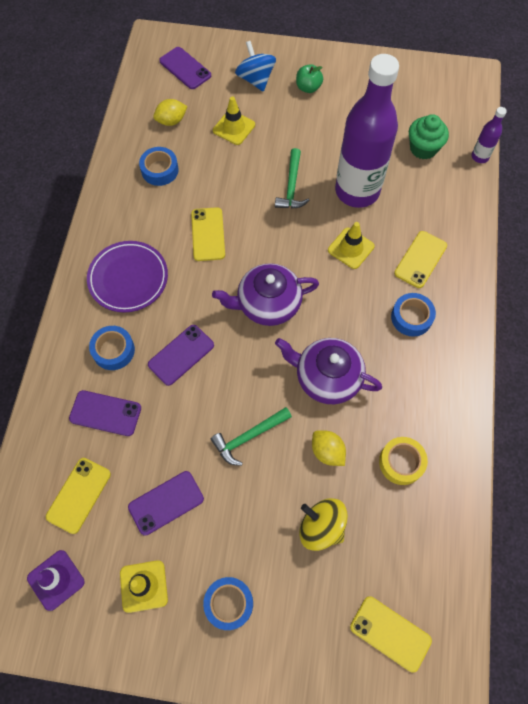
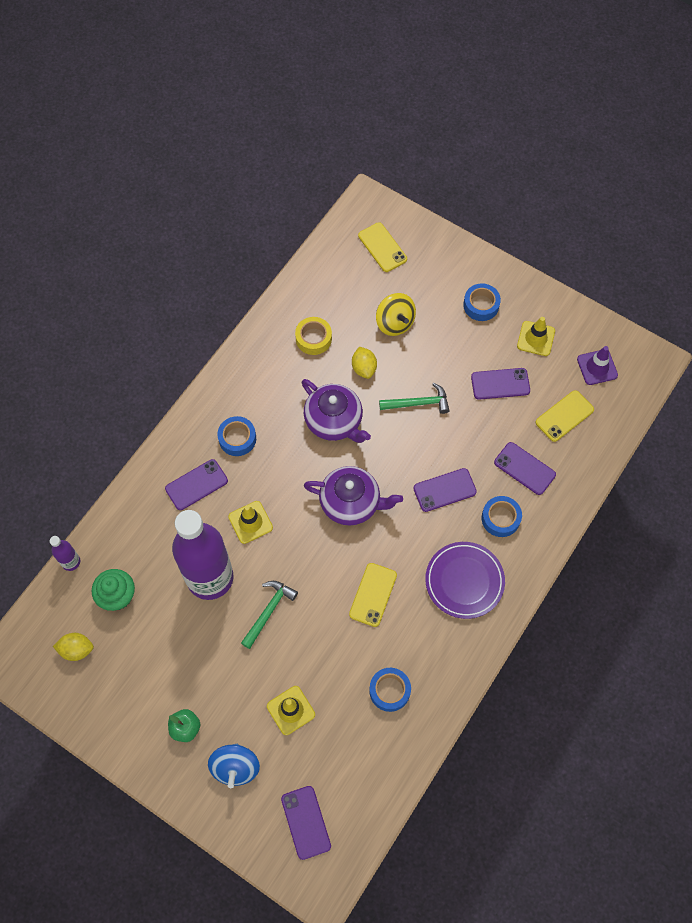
camera: 155 degrees left, 0 degrees up
(171, 121) = (352, 750): yellow lemon -> yellow lemon (76, 649)
(420, 259) = (196, 485): yellow phone -> purple phone

